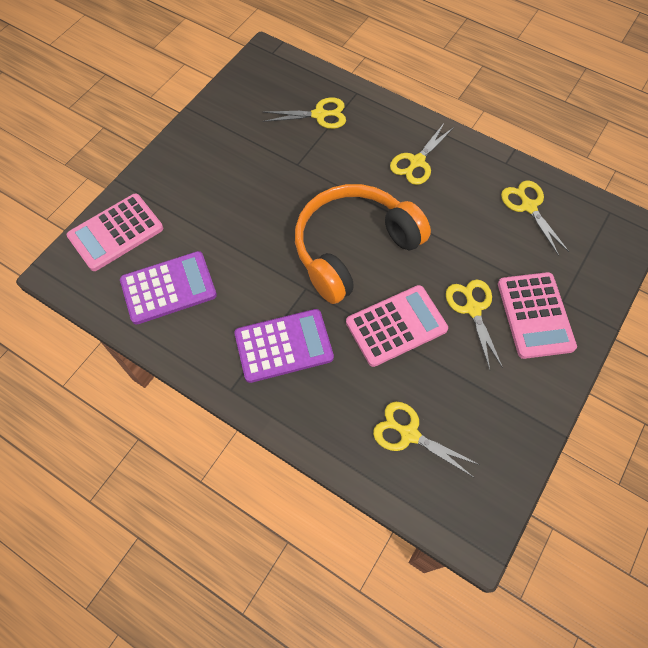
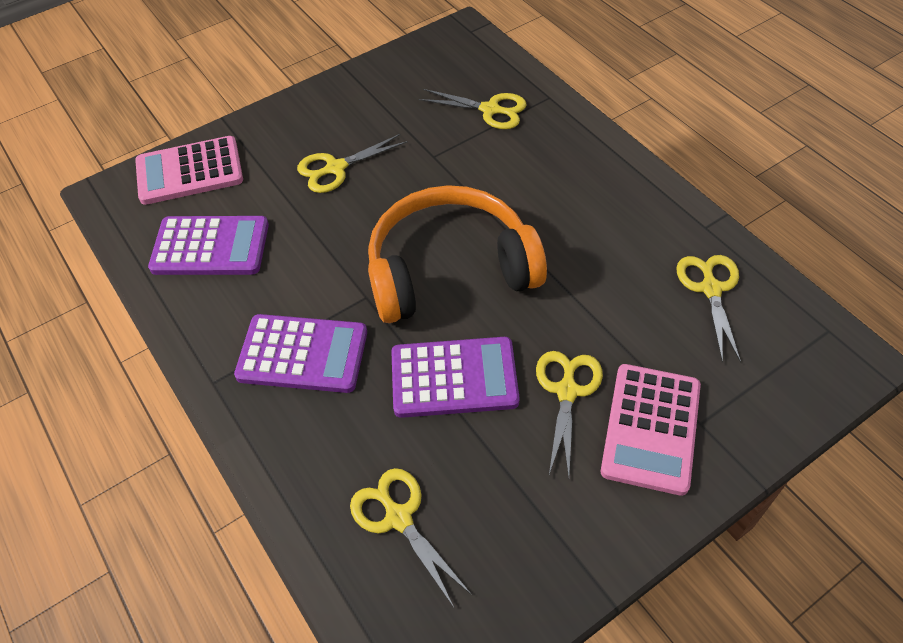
camera: 25 degrees right, 10 degrees down
(396, 326) = (454, 378): pink calculator -> purple calculator
(417, 162) = (585, 193): yellow scissors -> yellow scissors (336, 168)

